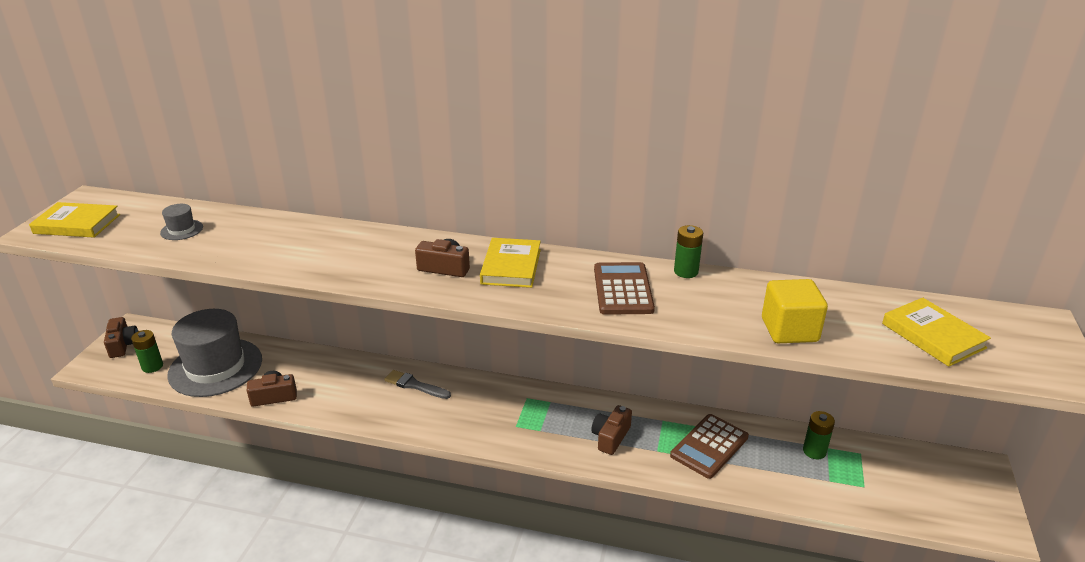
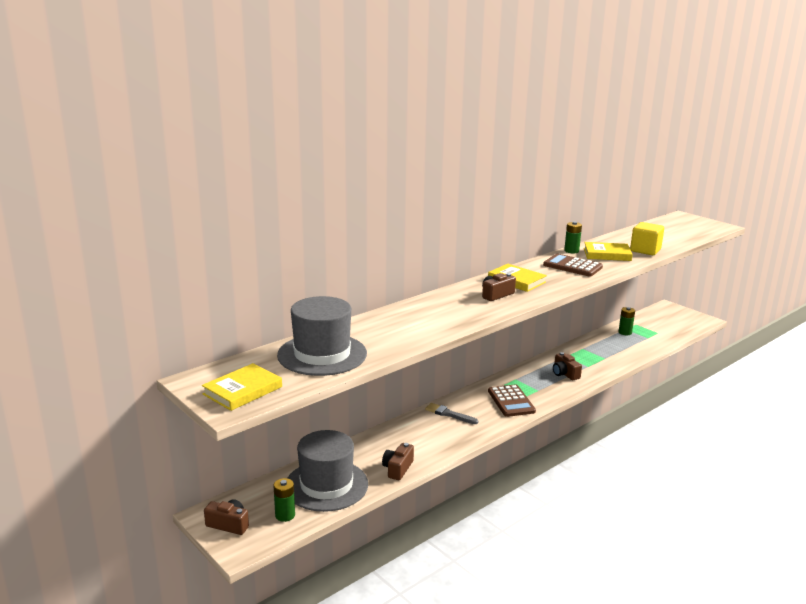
camera: 55 degrees left, 10 degrees down
(181, 230) = (322, 354): grey hat -> grey hat, size x2.48
(415, 385) = (449, 414): grey brush -> grey brush turned 60 degrees clockwise
(709, 446) = (597, 353): brown calculator -> brown calculator (511, 401)
(933, 336) = (674, 232): yellow book -> yellow book (607, 254)

